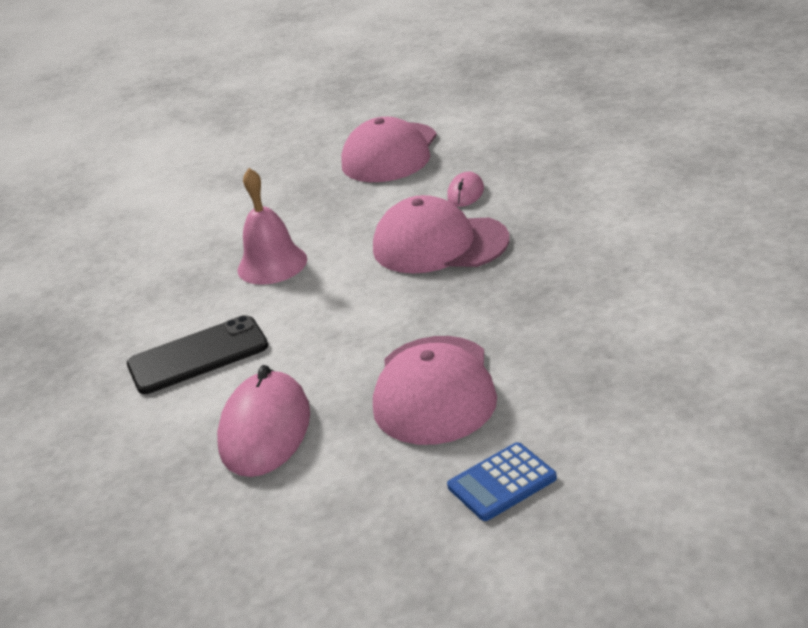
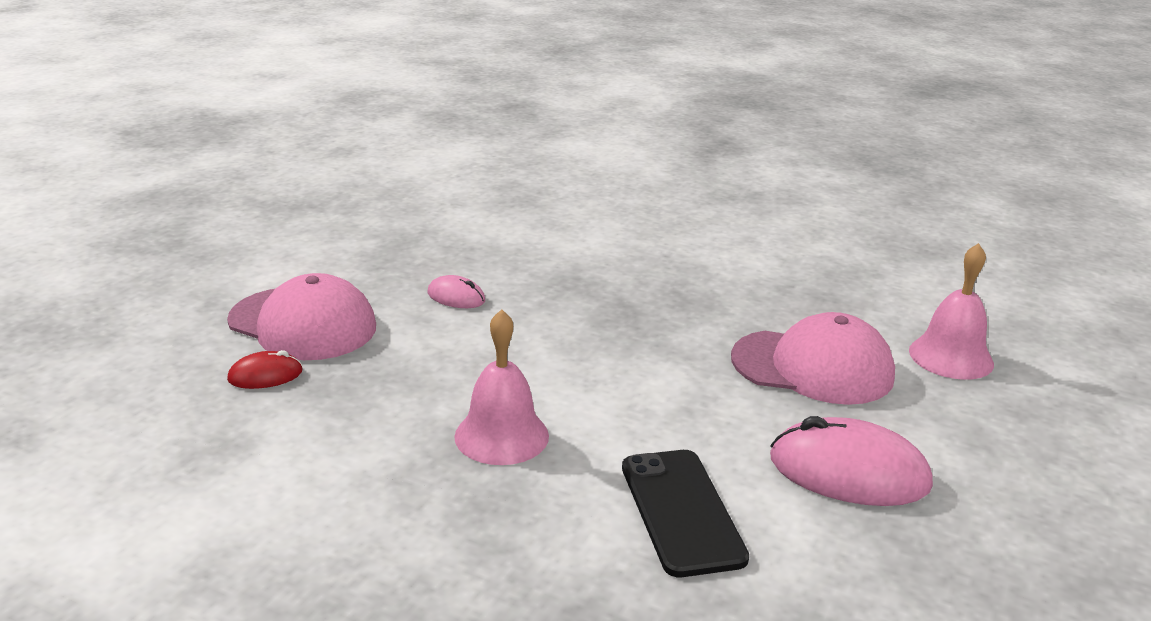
camera: 85 degrees left, 5 degrees down
(317, 165) = (265, 375): none -> red mouse
(439, 244) = (551, 326): pink cap -> none
(502, 482) = (951, 357): blue calculator -> pink bell

